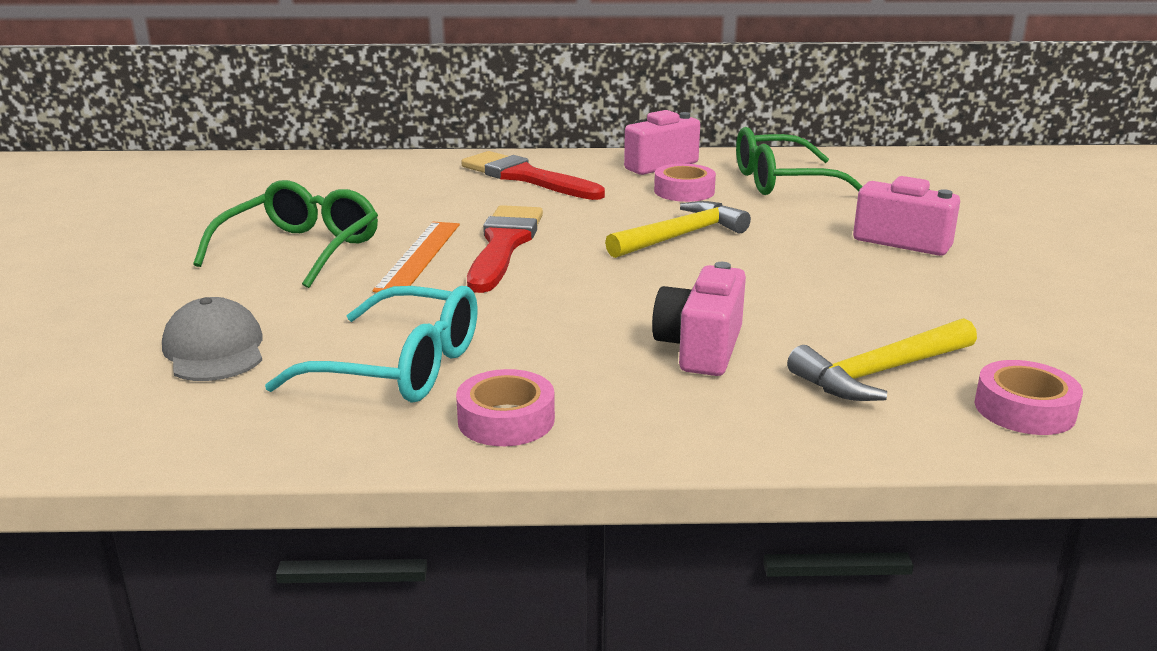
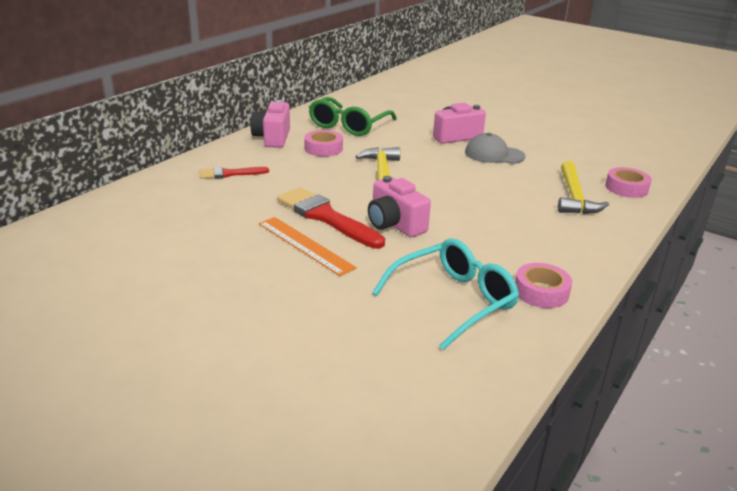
camera: 55 degrees left, 5 degrees up
(214, 350) = (360, 354): grey cap -> grey cap (494, 154)
(300, 250) = (235, 279): green glasses -> none
(526, 177) = (229, 174): red brush -> red brush, size x0.56
(700, 348) = (514, 220): pink camera -> pink camera (395, 224)

